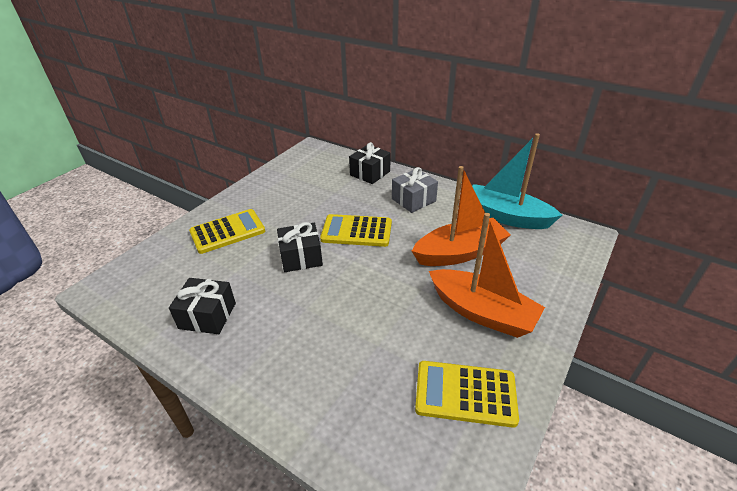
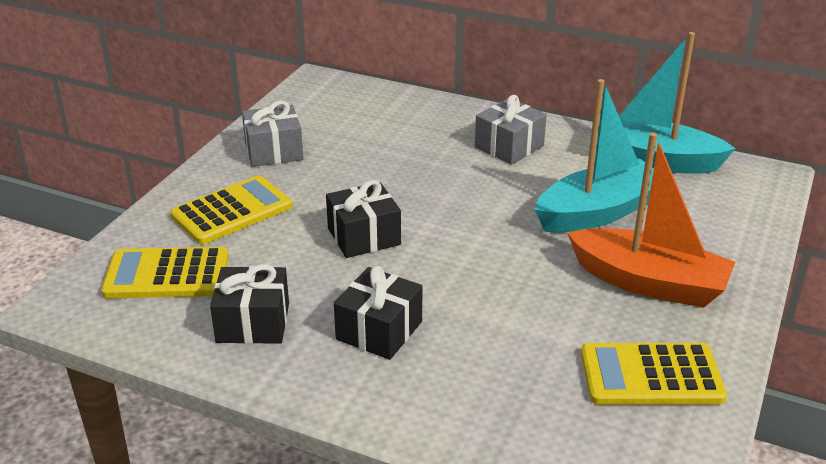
camera: 10 degrees left, 5 degrees down
(268, 192) = (274, 151): none -> grey gift
(356, 231) = (436, 195): yellow calculator -> yellow calculator (167, 274)
(370, 173) = (428, 113): black gift -> black gift (379, 330)
(459, 253) = (598, 212): orange boat -> turquoise boat

